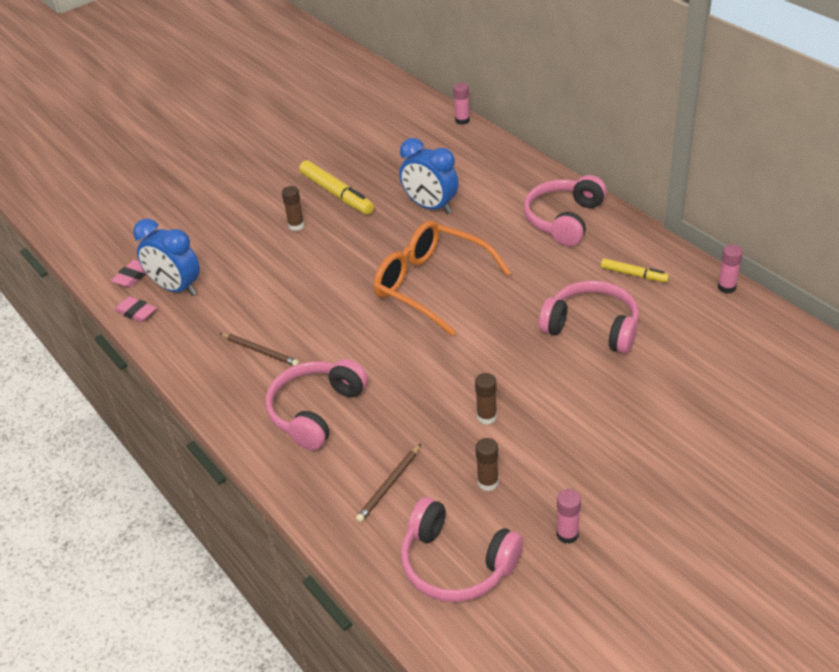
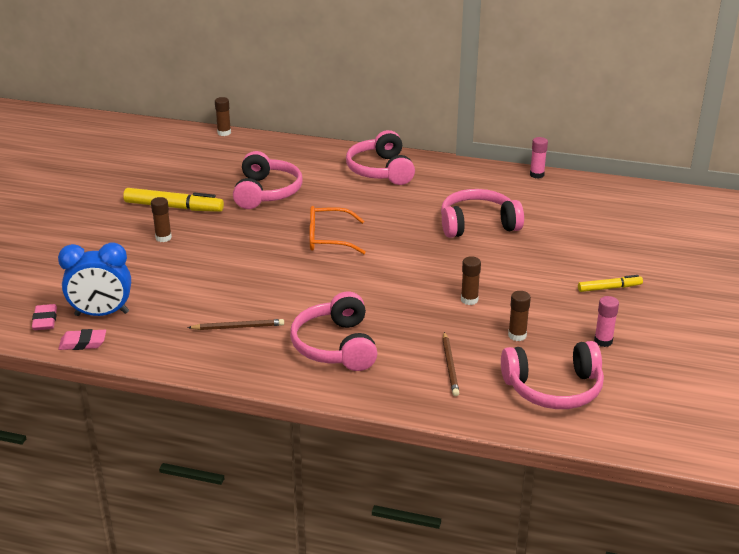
camera: 40 degrees left, 10 degrees down
(430, 206) = (266, 192): blue clock -> pink headphones
(430, 284) = (328, 239): orange glasses -> orange glasses, size x0.64
(462, 120) = (224, 133): pink glue stick -> brown glue stick
(634, 275) = (469, 187): yellow marker -> yellow marker (609, 288)

